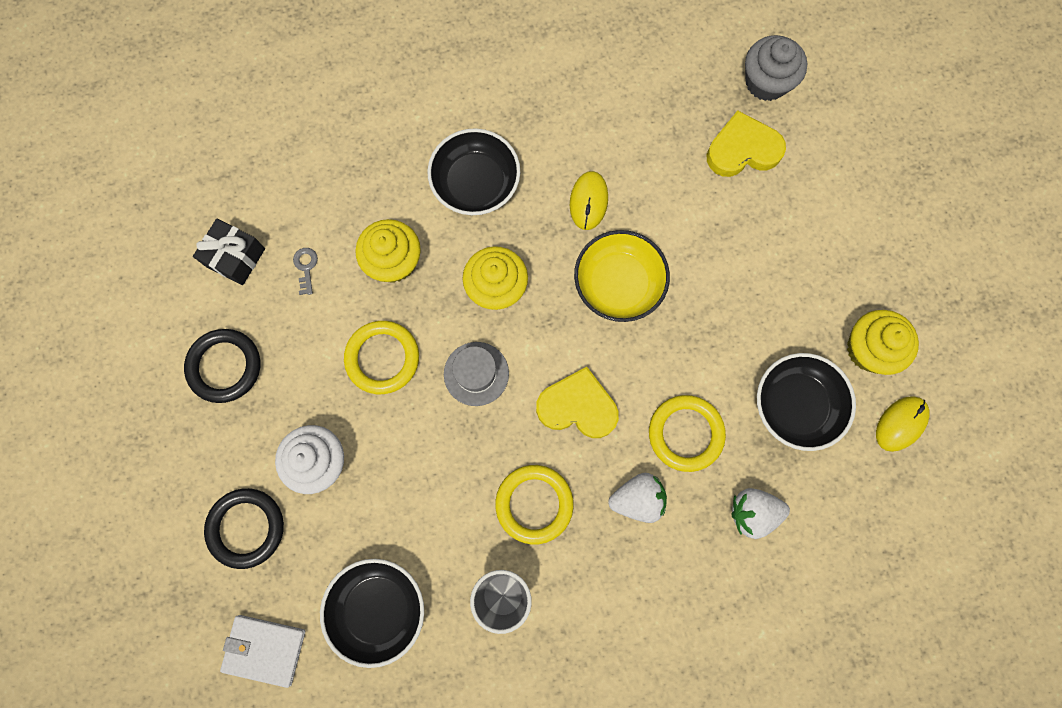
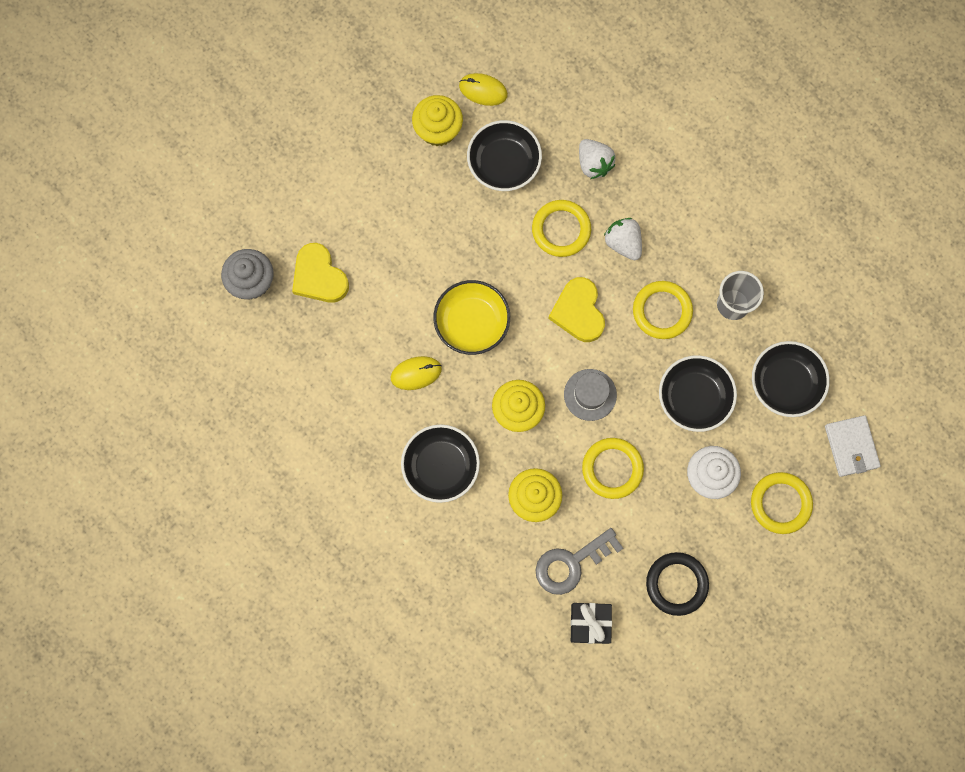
camera: 115 degrees left, 0 degrees up
(246, 528) = (780, 503): black ring -> yellow ring
(306, 267) = (571, 563): grey key -> grey key, size x2.17
(415, 490) = (694, 398): none -> black bowl

